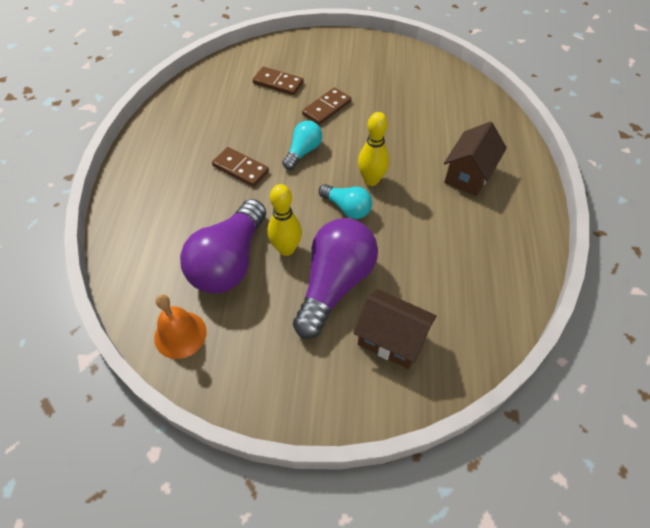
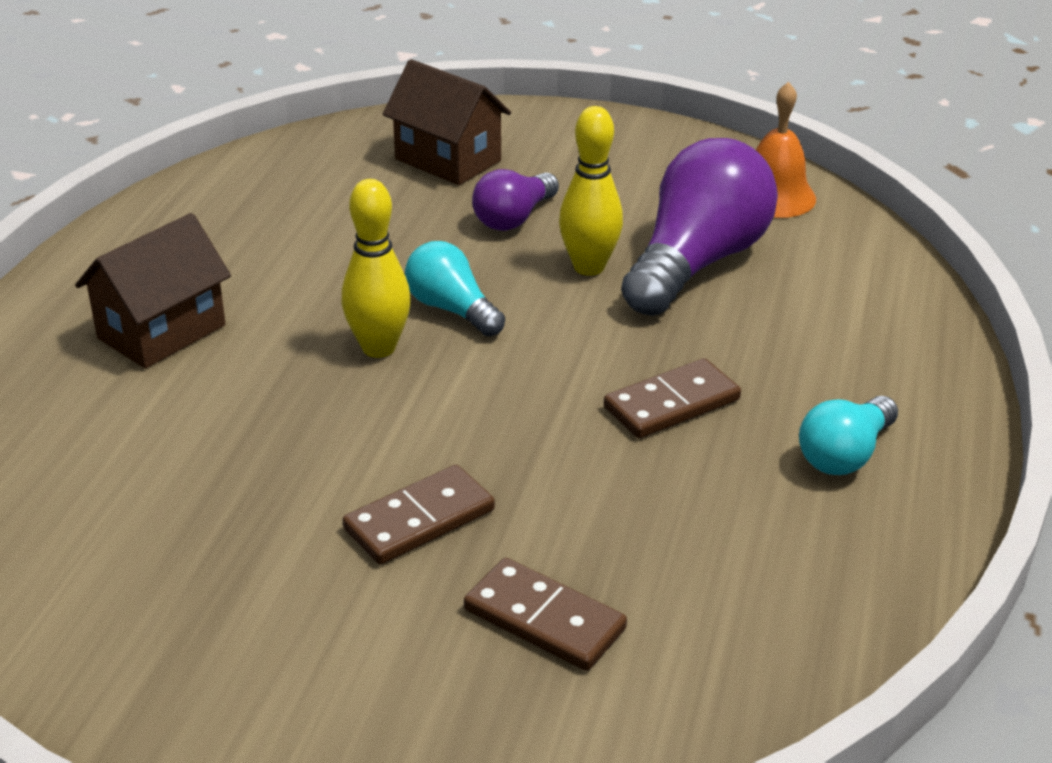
camera: 170 degrees left, 20 degrees down
(240, 168) = (672, 404): brown domino -> brown domino turned 75 degrees counterclockwise
(303, 152) = (515, 420): turquoise light bulb -> turquoise light bulb (845, 455)
(334, 284) = (514, 218): purple light bulb -> purple light bulb, size x0.54

